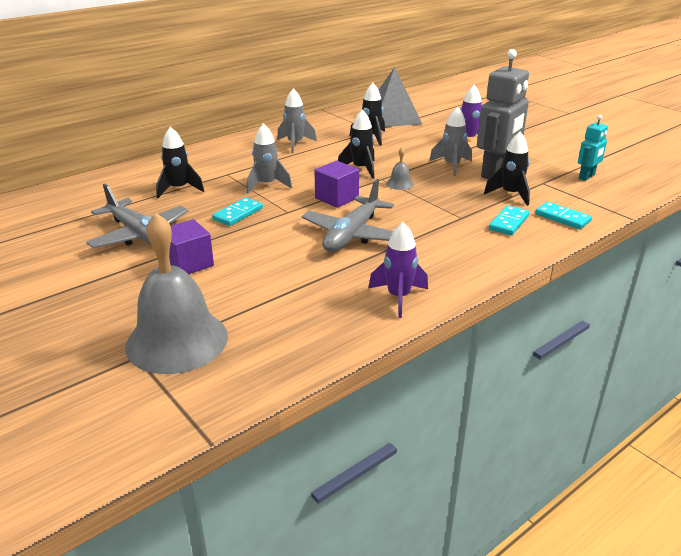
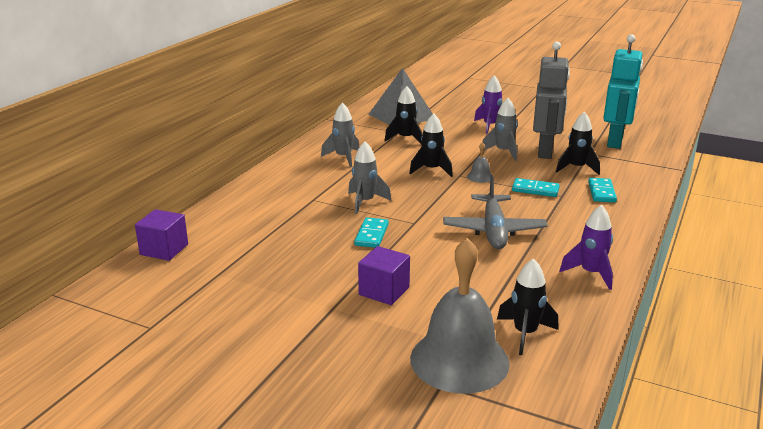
camera: 25 degrees left, 5 degrees down
(140, 235) = (303, 276): grey plane -> none
(179, 189) = (284, 224): black rocket -> black rocket (525, 334)
(336, 198) = (442, 201): purple cube -> purple cube (164, 249)
(562, 218) = (635, 179): turquoise domino -> turquoise domino (535, 190)
(587, 177) = (615, 142): turquoise robot -> turquoise robot, size x1.91

